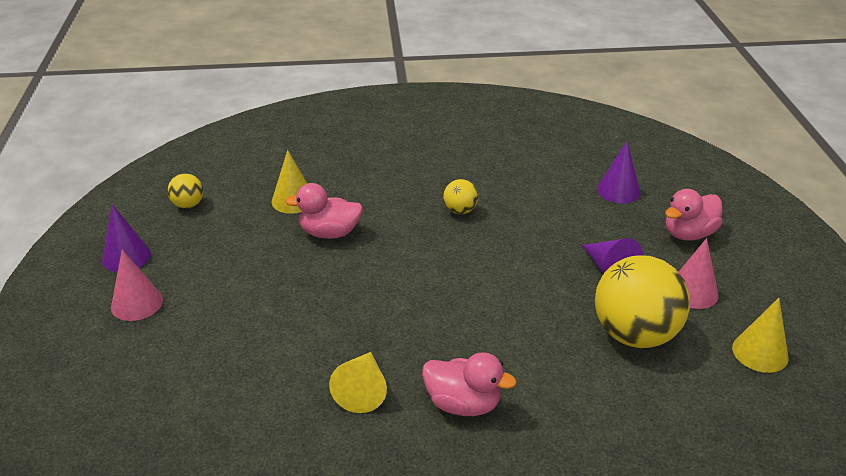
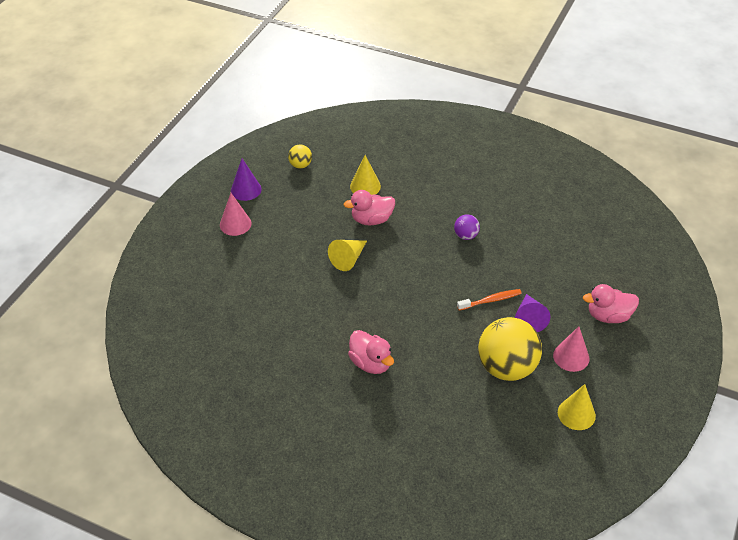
camera: 30 degrees right, 10 degrees up
(329, 233) = (371, 220): pink duck -> pink duck turned 45 degrees counterclockwise
(362, 390) = (322, 330): yellow cone -> yellow cone (348, 259)
(460, 210) = (466, 236): yellow ball -> purple ball
(549, 267) = (491, 300): none -> orange toothbrush
(618, 191) = (588, 263): purple cone -> none

